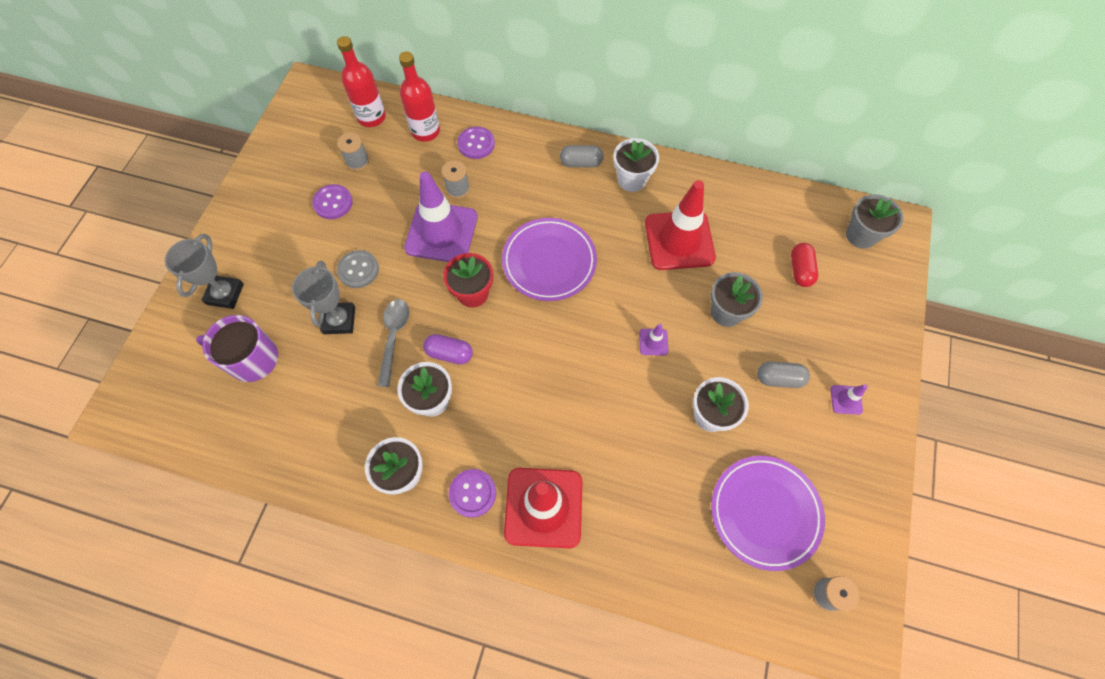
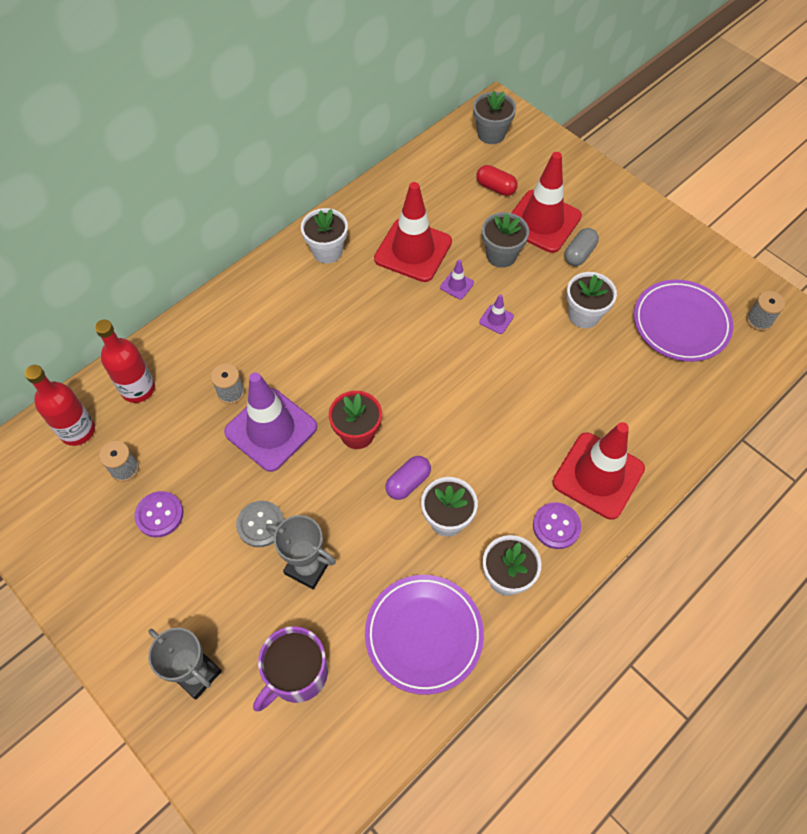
camera: 60 degrees left, 5 degrees down
(394, 337) = (359, 524): grey spoon -> none
(476, 144) = (190, 352): purple button -> none
(549, 261) = (366, 356): purple plate -> purple plate (424, 634)
(581, 163) = (279, 279): grey capsule -> none
(792, 328) = (542, 221): none -> red traffic cone
(846, 400) = (620, 223): purple traffic cone -> purple traffic cone (457, 285)

